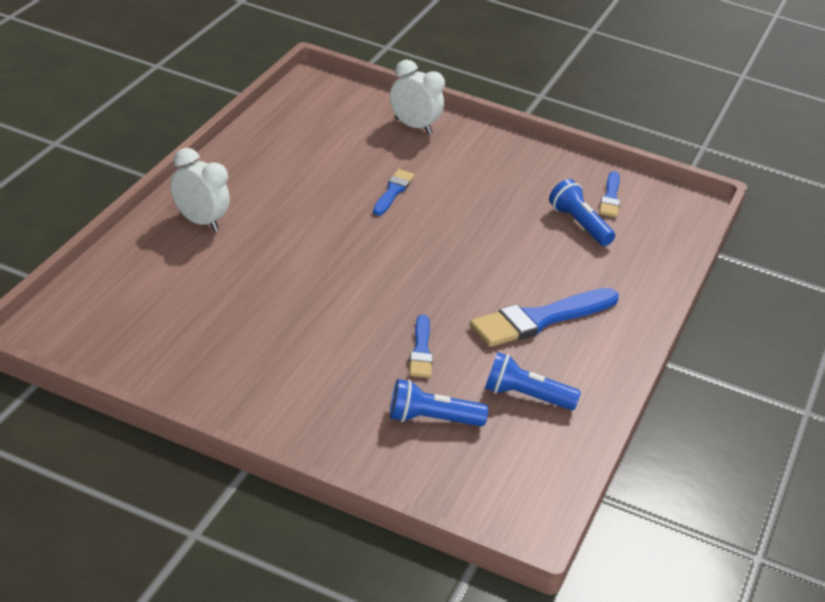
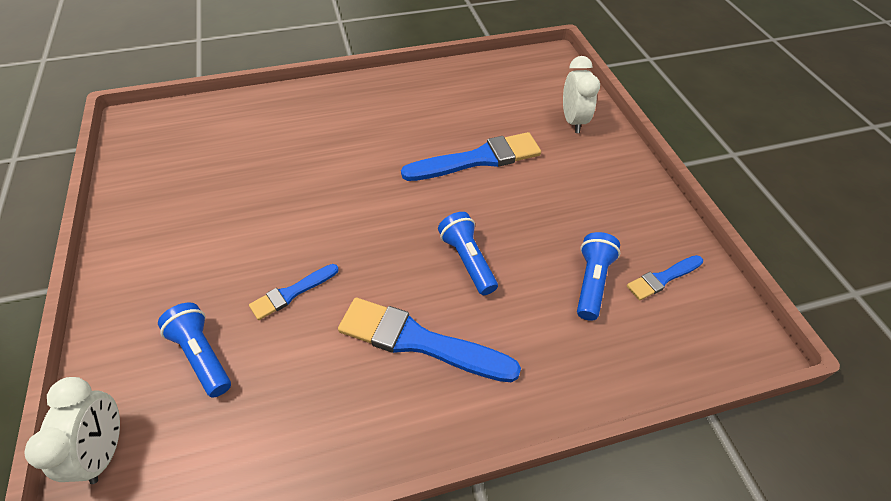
camera: 55 degrees right, 15 degrees up
(199, 221) = (323, 105): white clock -> white clock (106, 450)
(393, 192) = (478, 159): blue brush -> blue brush, size x1.86
(525, 396) = (293, 401): blue flashlight -> blue flashlight (467, 260)

